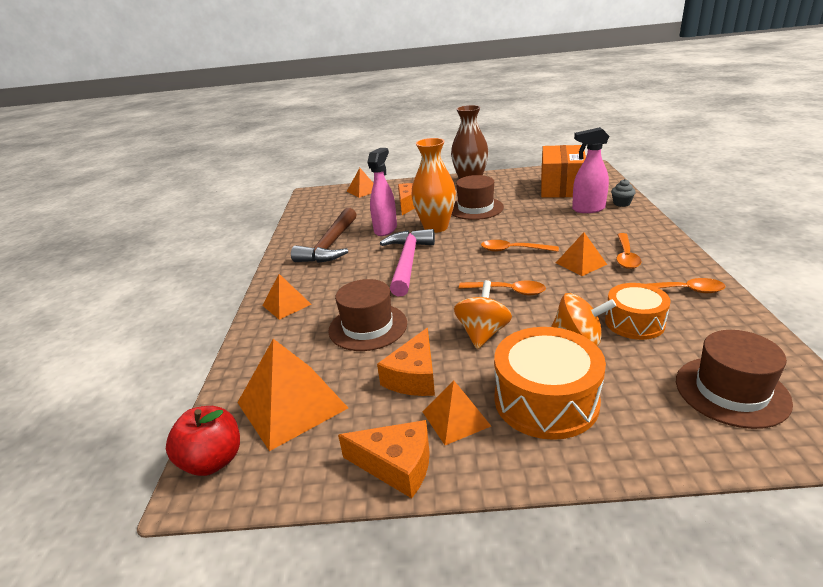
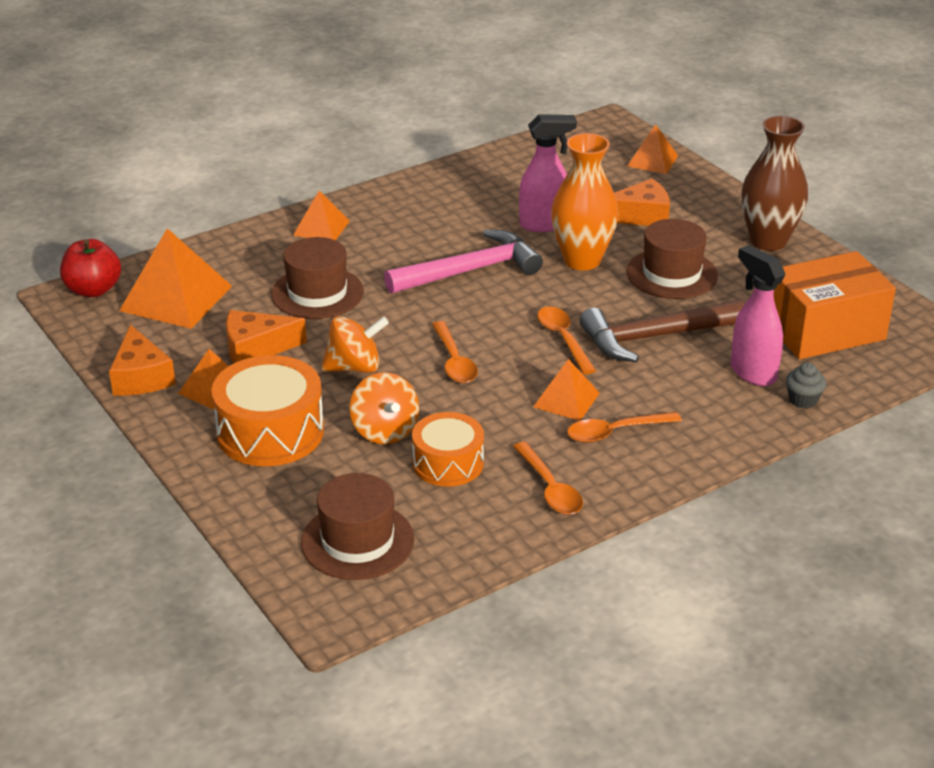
camera: 55 degrees right, 5 degrees up
(330, 245) = (470, 201): brown hammer -> brown hammer (655, 337)

